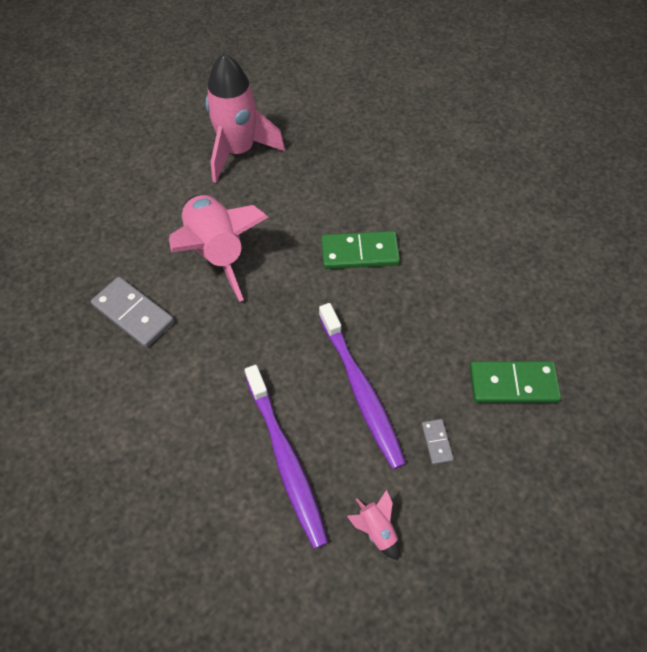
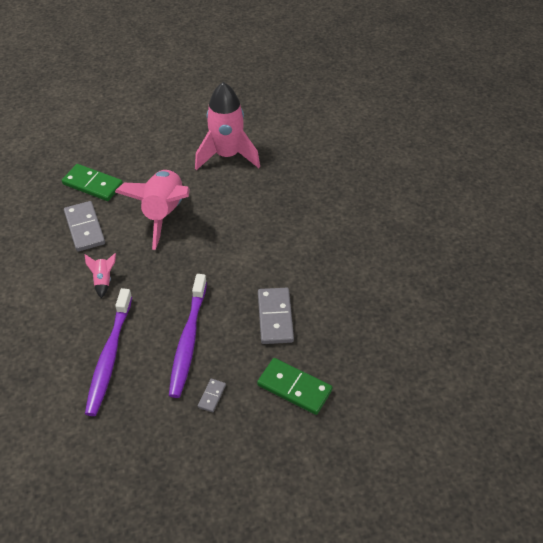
camera: 30 degrees right, 10 degrees down
(359, 252) = (257, 255): green domino -> green domino (93, 184)
(376, 529) = (132, 425): pink rocket -> pink rocket (103, 281)
(433, 314) = (275, 317): none -> grey domino

